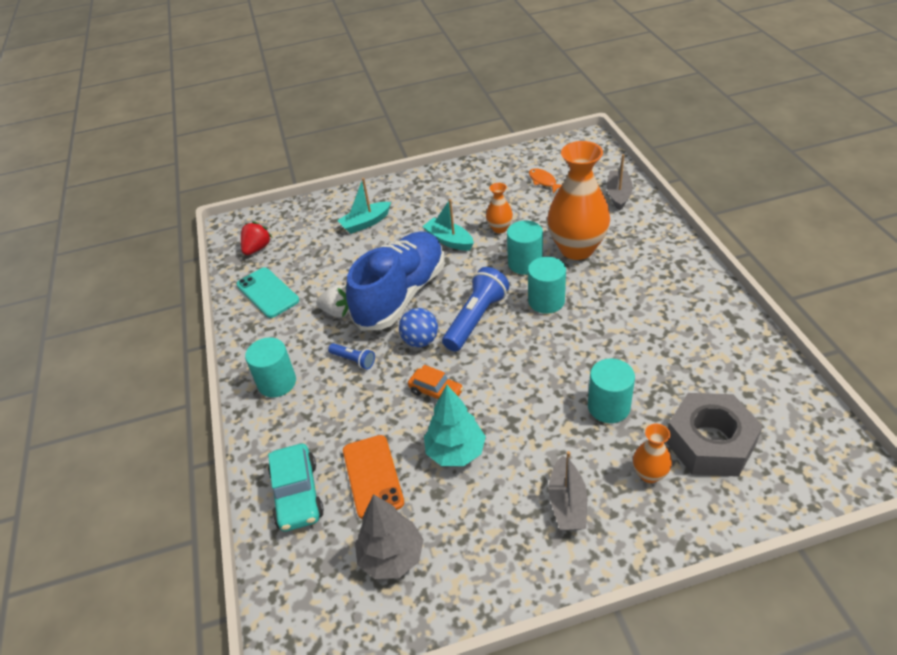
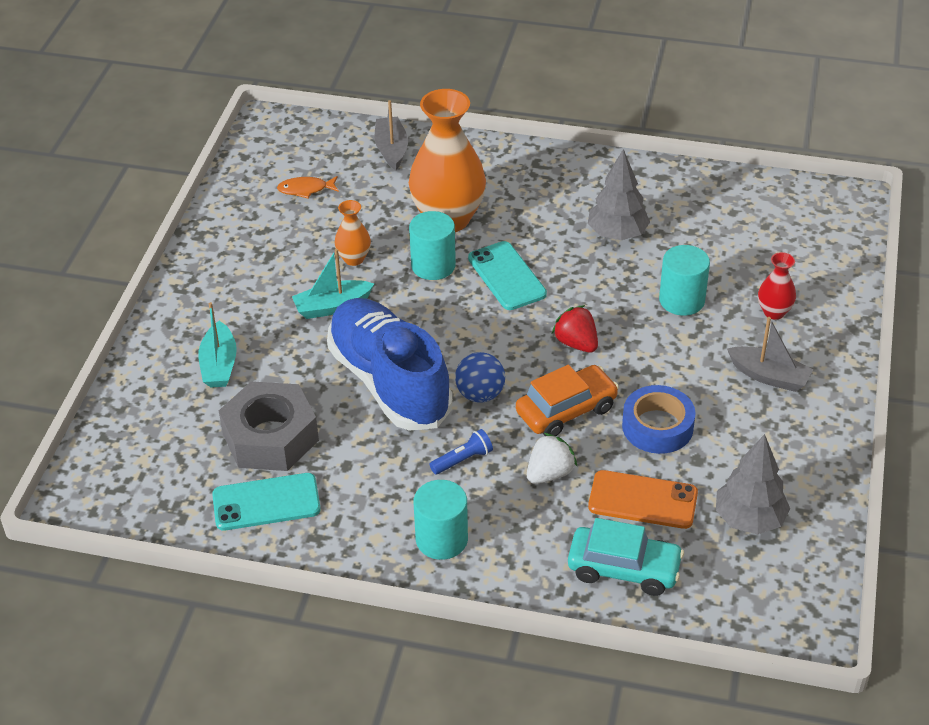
camera: 65 degrees left, 0 degrees up
(257, 248) = (159, 487): red strawberry -> red strawberry (576, 343)
(338, 312) = (367, 447): white strawberry -> white strawberry (549, 473)
(436, 392) = (566, 410): orange car -> orange car, size x1.54
(455, 452) = (657, 426): turquoise tree -> blue tape
(476, 319) = (486, 338): blue flashlight -> none
(546, 301) = (506, 276): turquoise cylinder -> turquoise phone
(618, 195) = (391, 149): grey boat -> grey boat turned 45 degrees clockwise
(647, 337) = (617, 234): none -> grey tree
(649, 474) = (774, 312): orange vase -> red vase
(709, 442) = (767, 261): grey nut -> grey nut (270, 437)

